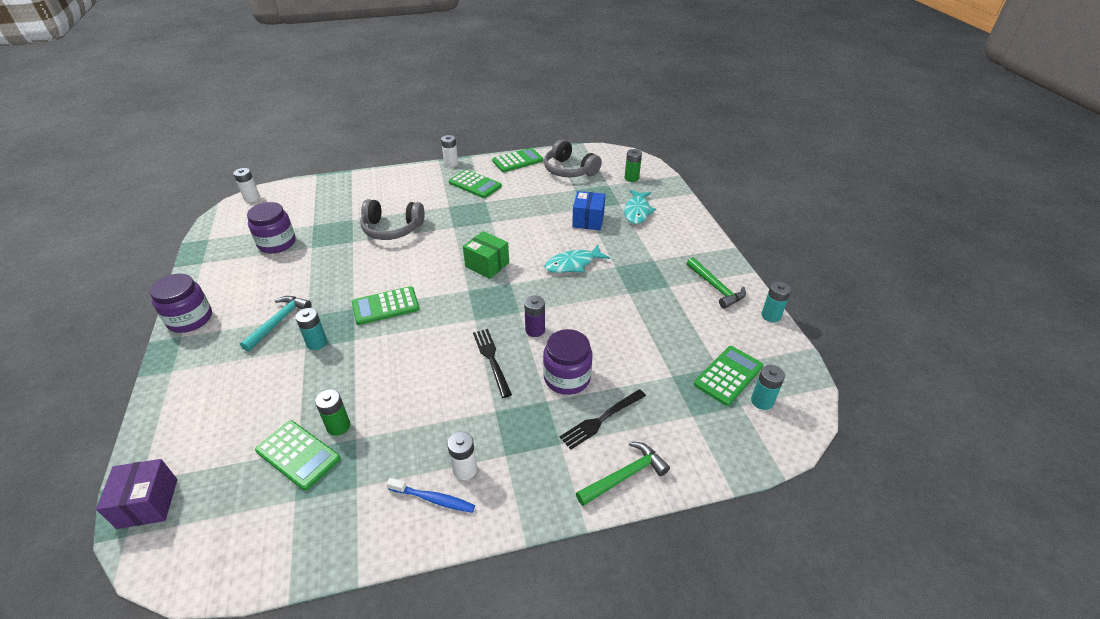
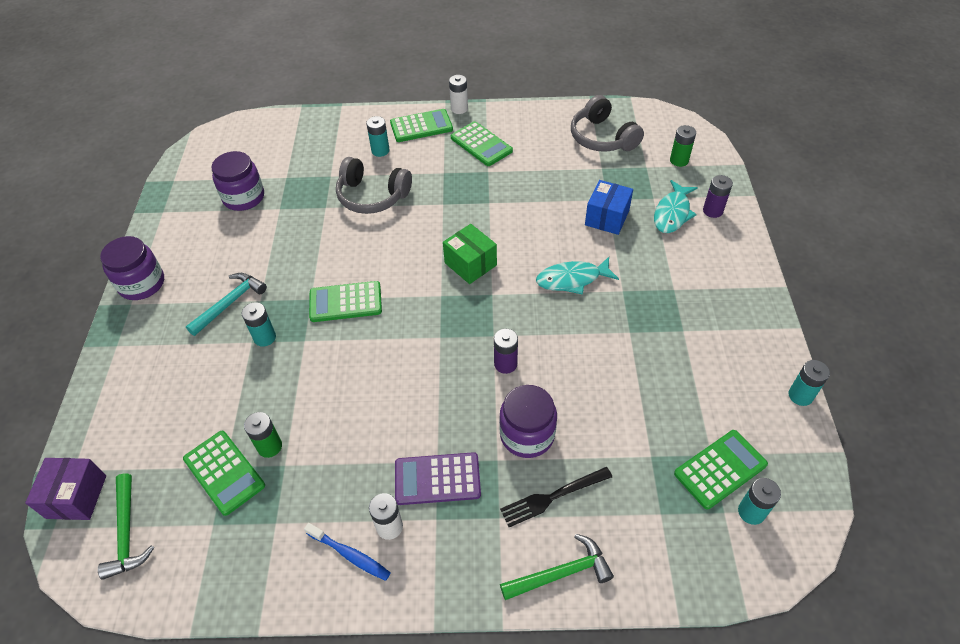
camera: 15 degrees right, 10 degrees up
(251, 198) = (226, 129): white battery -> none
(392, 197) = (380, 151): none -> turquoise battery
(491, 359) = (447, 393): black fork -> none
(499, 424) = (437, 479): none -> purple calculator
(517, 161) = (541, 115): green calculator -> green calculator (421, 126)
(666, 206) = (712, 211): none -> purple battery
(716, 288) = (741, 343): green hammer -> green hammer (127, 533)

